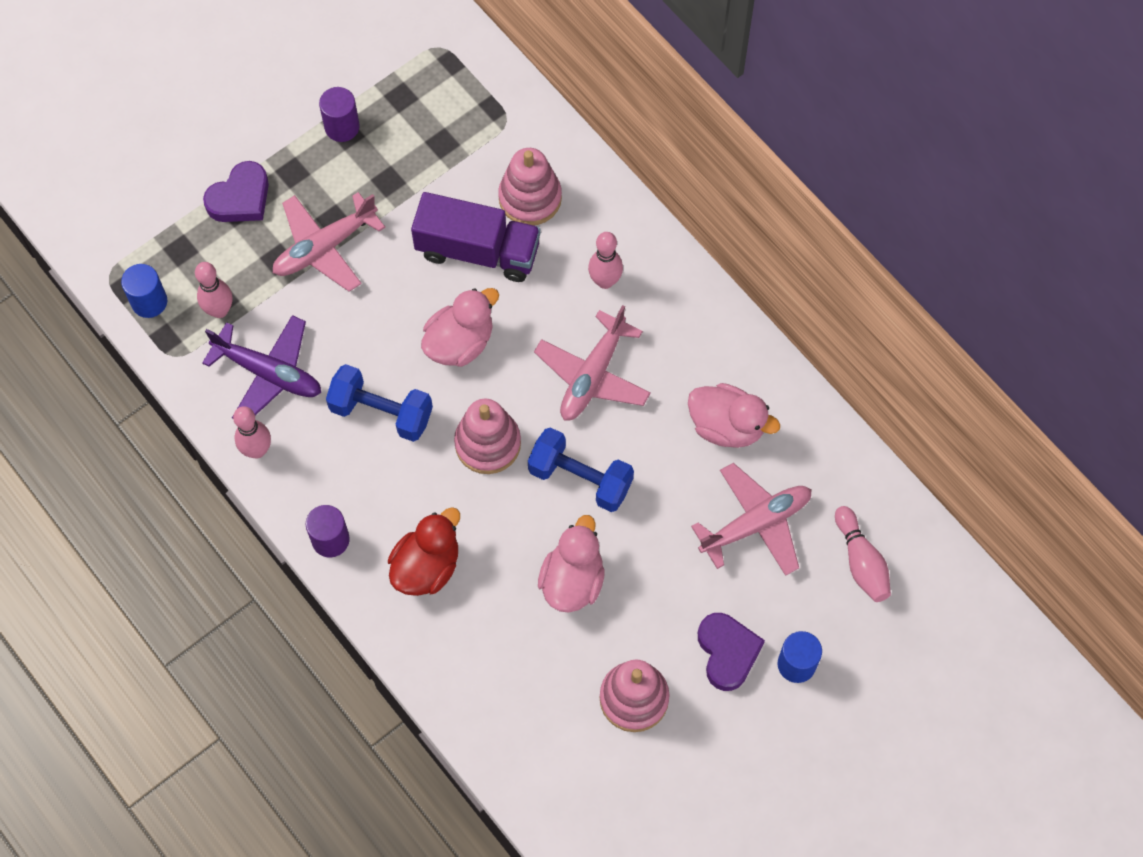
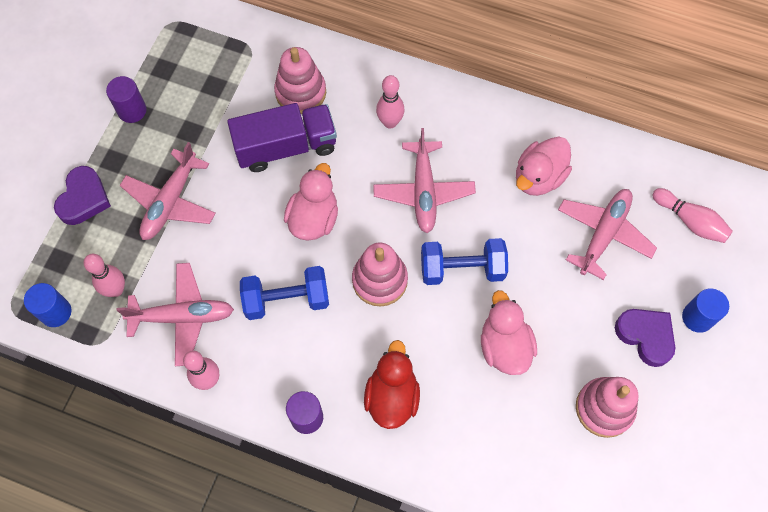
camera: 30 degrees left, 0 degrees up
(268, 373) = (182, 317): purple plane -> pink plane
(727, 426) = (539, 177): pink duck -> pink duck turned 135 degrees clockwise

